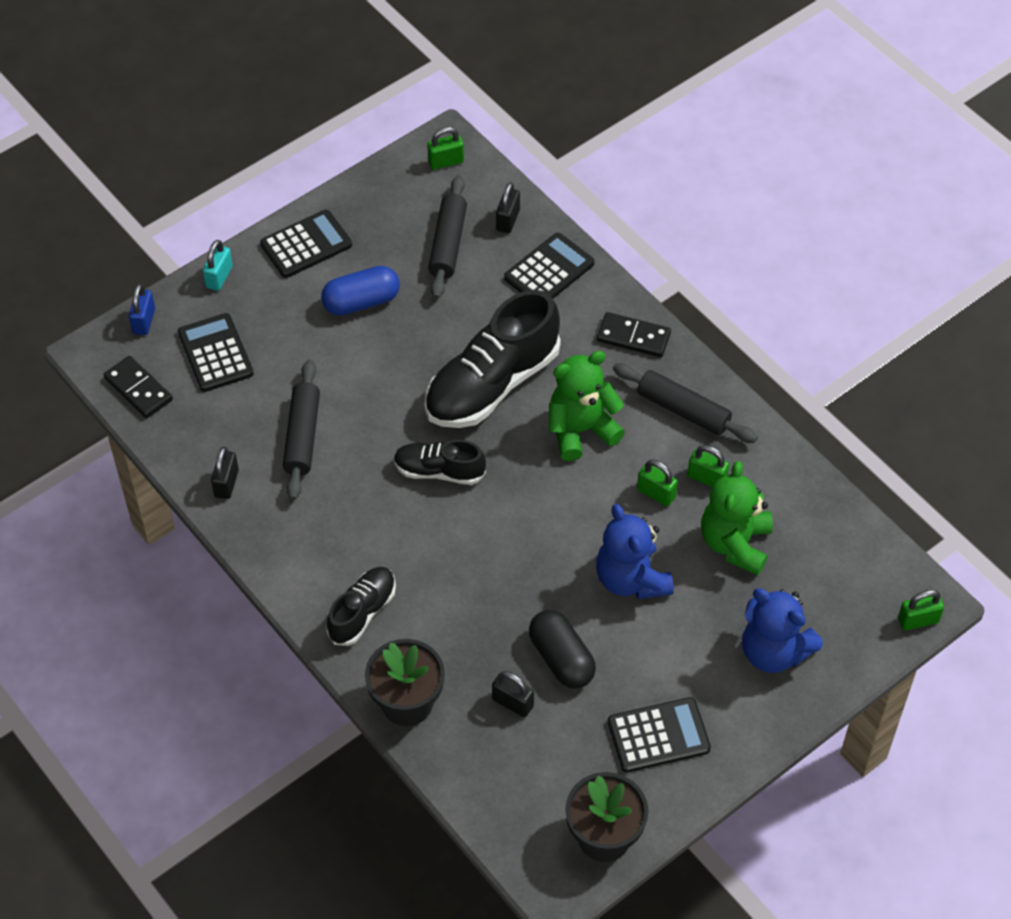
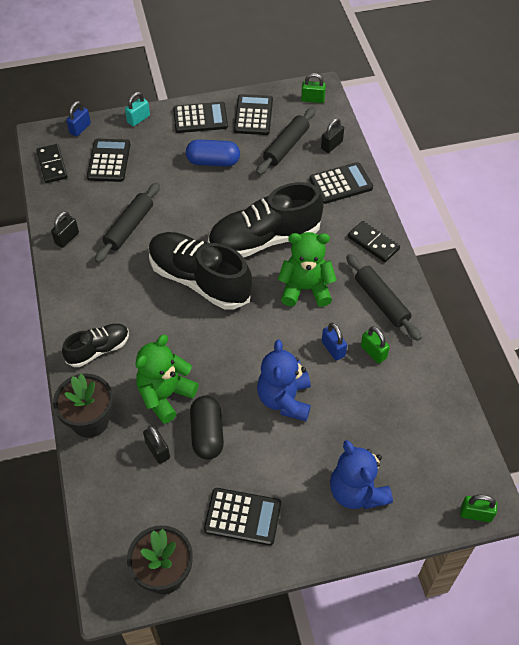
camera: 25 degrees right, 0 degrees up
(377, 214) = (253, 115): none -> black calculator
(439, 471) = (199, 280): black shoe -> black shoe, size x1.85
(656, 493) = (333, 349): green padlock -> blue padlock
(735, 543) = (369, 404): green teddy bear -> green teddy bear (165, 395)

